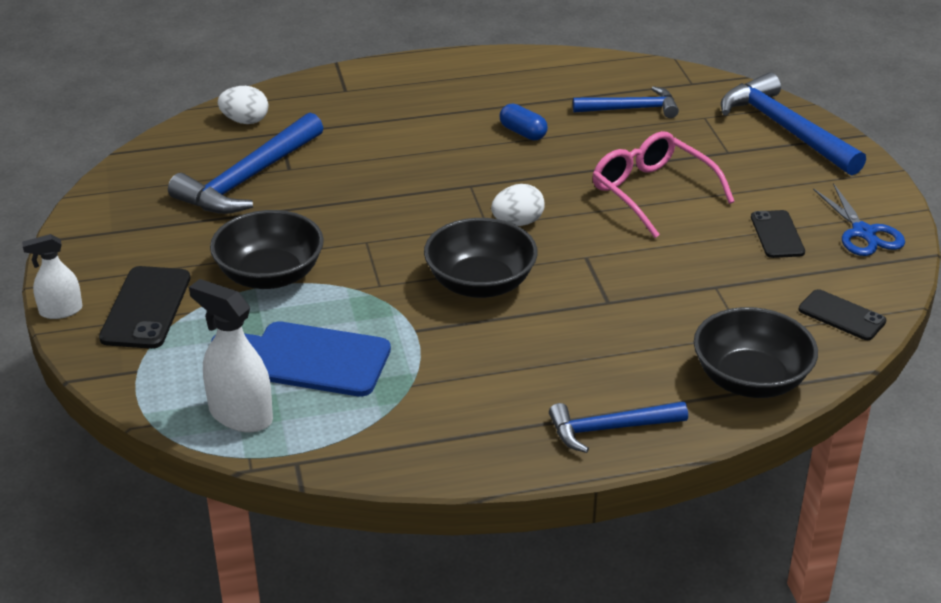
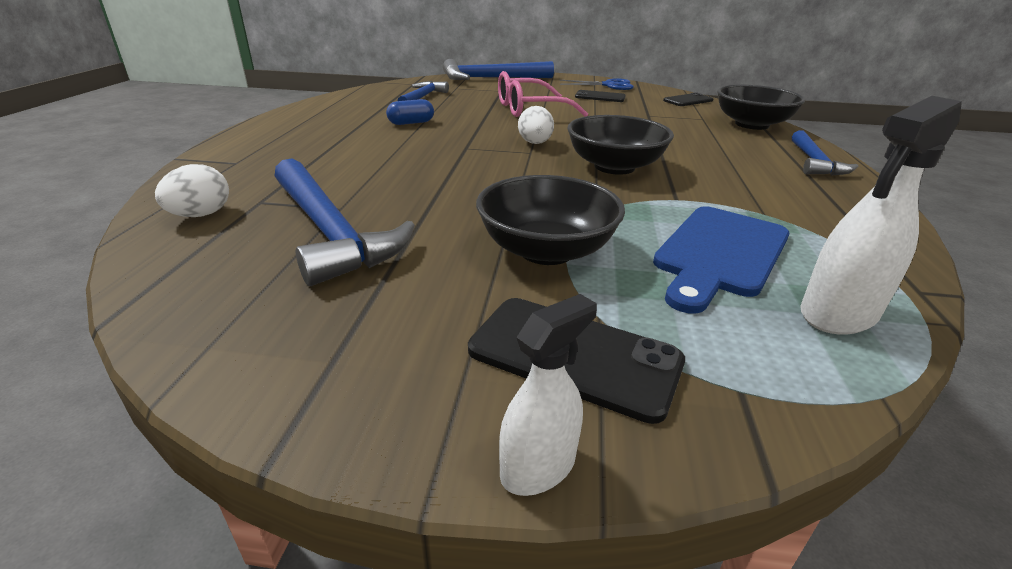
camera: 70 degrees left, 5 degrees down
(61, 311) = (538, 466): white spray bottle -> white spray bottle turned 135 degrees counterclockwise

